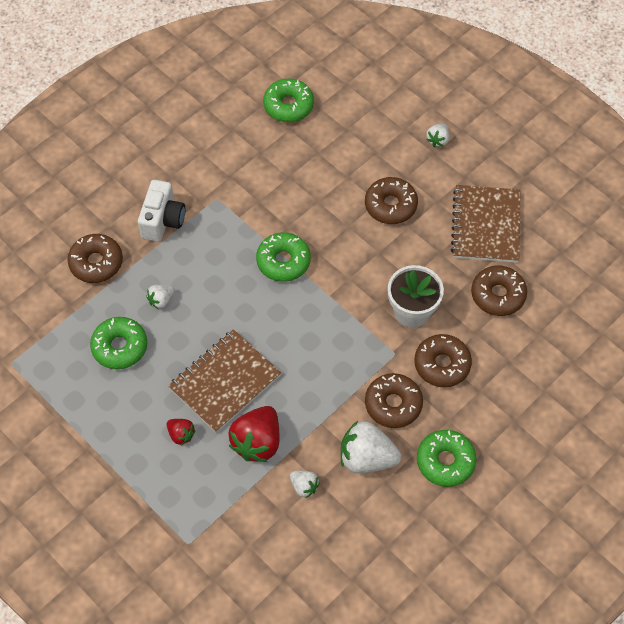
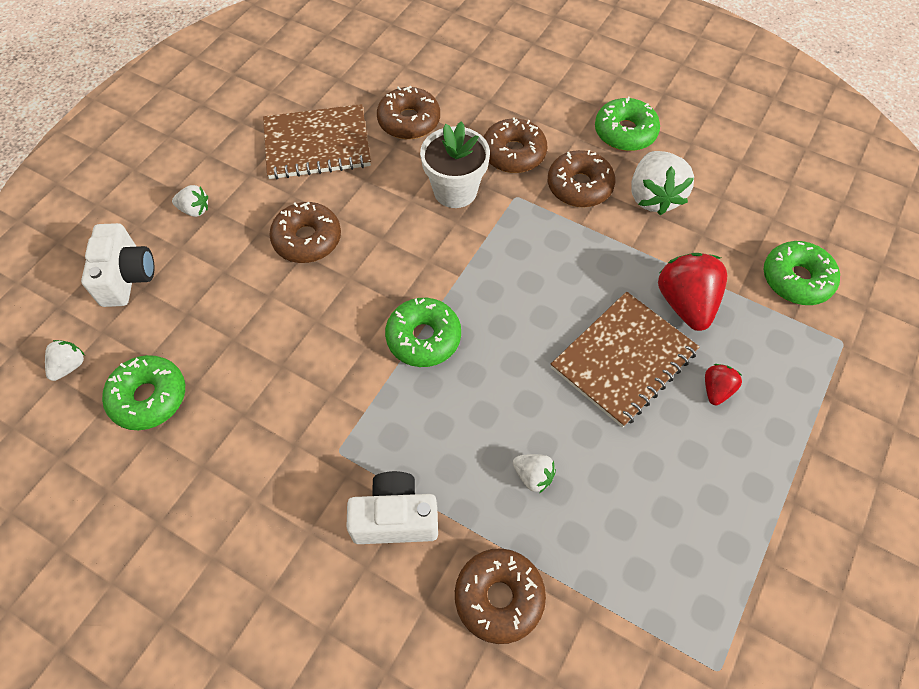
camera: 105 degrees left, 0 degrees up
(120, 347) = (626, 510): green donut -> green donut (796, 279)
(225, 382) = (623, 360): brown notebook -> brown notebook turned 75 degrees counterclockwise
(257, 442) = (685, 303): red strawberry -> red strawberry turned 105 degrees counterclockwise
(304, 486) = (715, 245): white strawberry -> white strawberry (69, 366)
(386, 98) = (127, 277): none -> white camera

